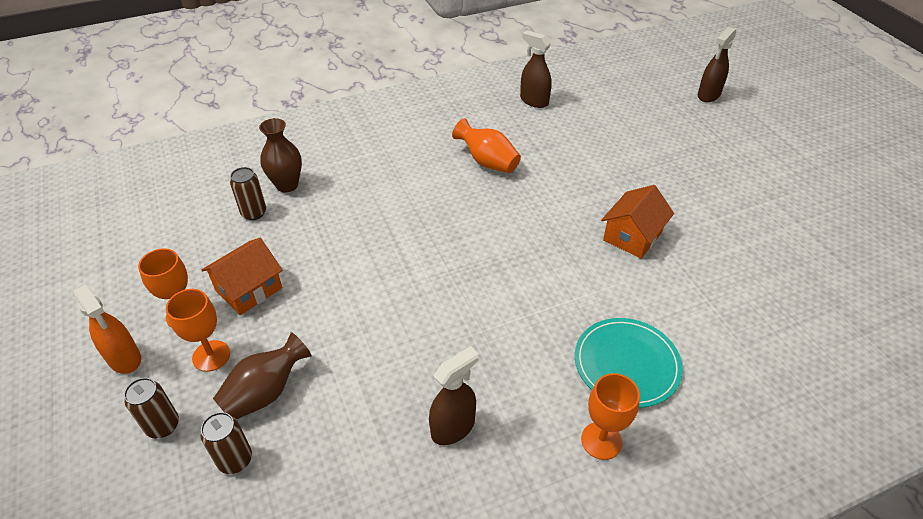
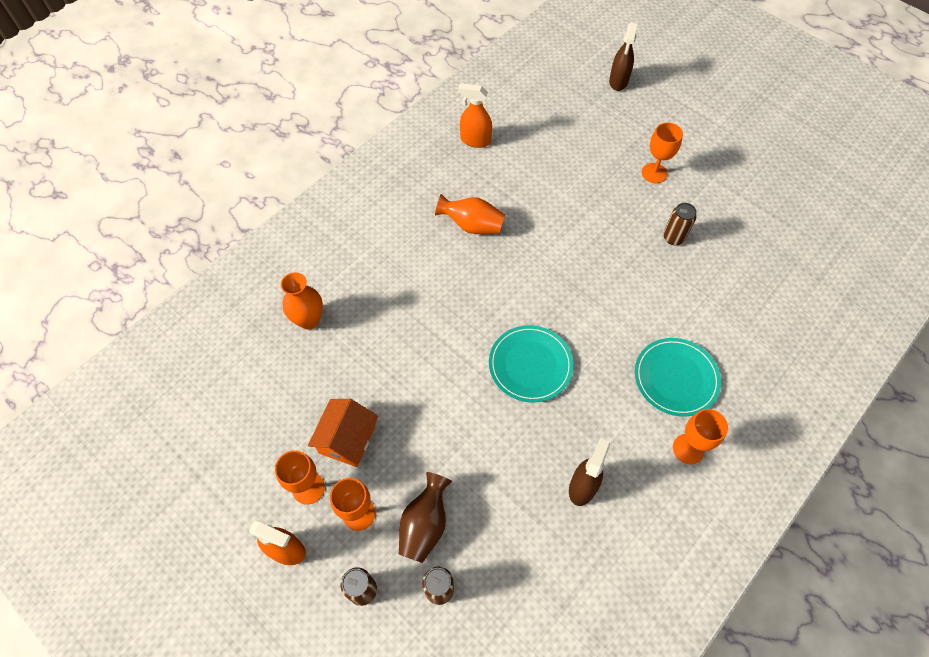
camera: 25 degrees left, 15 degrees up
(254, 213) = (298, 362): brown can -> brown can (673, 238)
(287, 185) = (309, 320): brown vase -> orange vase
(470, 293) = (530, 365): none -> turquoise plate
(534, 101) = (475, 140): brown spray bottle -> orange spray bottle
(632, 236) = (626, 258): orange house -> none
(706, 175) = (654, 173): none -> orange goblet

